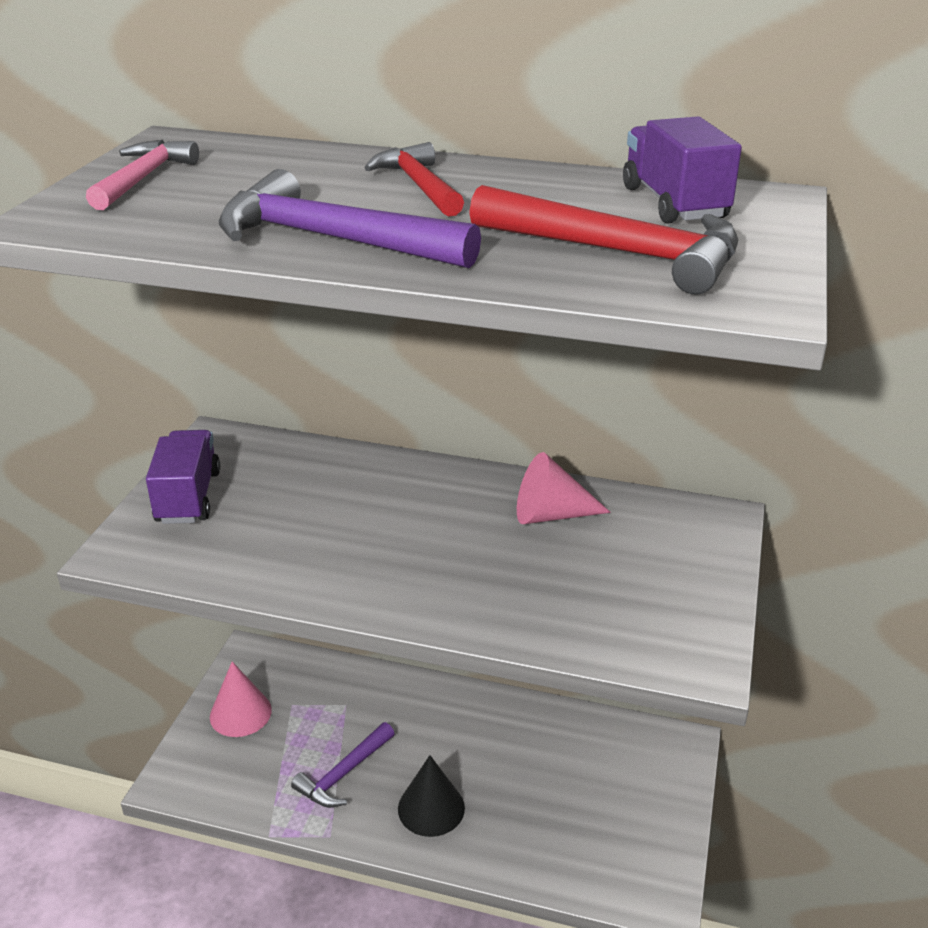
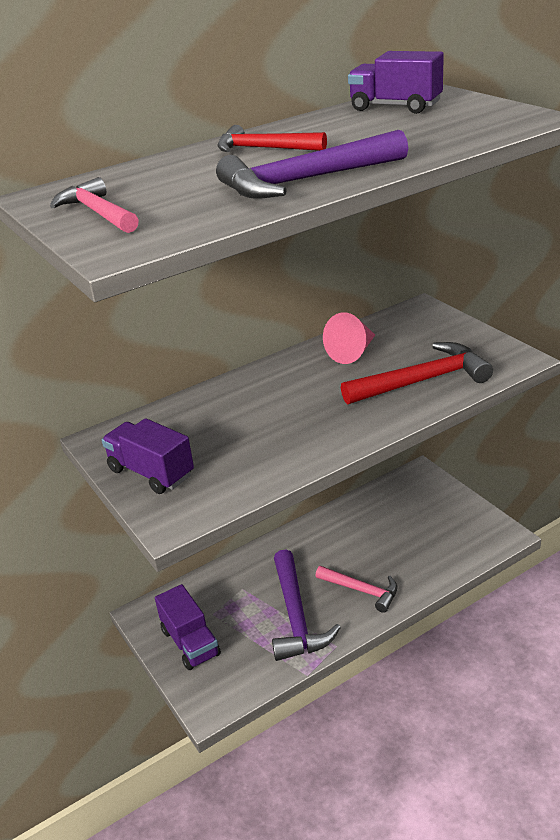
camera: 45 degrees left, 0 degrees up
(240, 713) = (190, 642): pink cone -> purple truck
(344, 774) = (296, 616): purple hammer -> purple hammer, size x1.55
(431, 808) = (361, 590): black cone -> pink hammer
(618, 253) = (437, 129): red hammer -> red hammer (422, 381)

